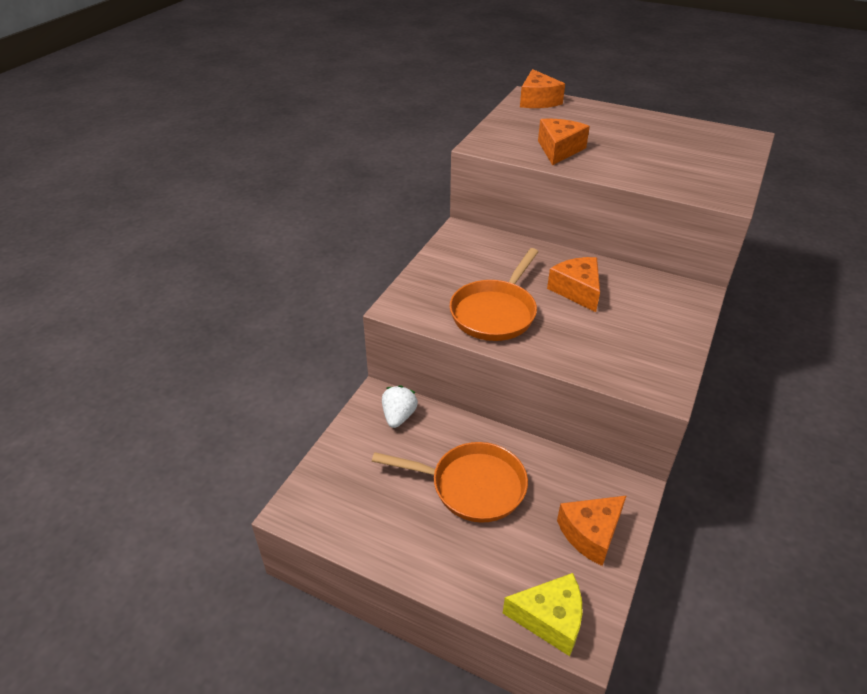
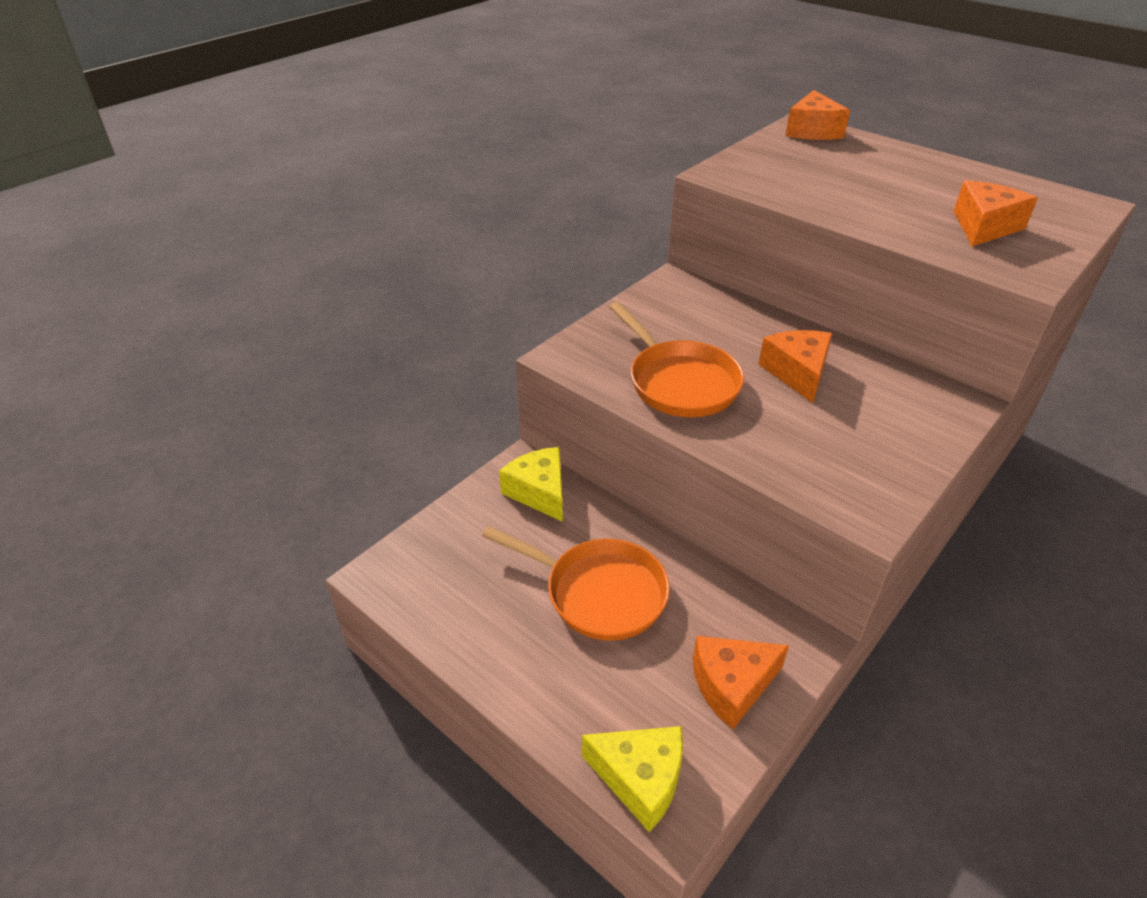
camera: 15 degrees right, 0 degrees up
(399, 416) = (539, 492): white strawberry -> yellow cheese
(495, 312) = (679, 382): orange pan -> orange pan turned 75 degrees counterclockwise
(559, 150) = (815, 190): orange cheese -> orange cheese (984, 227)

